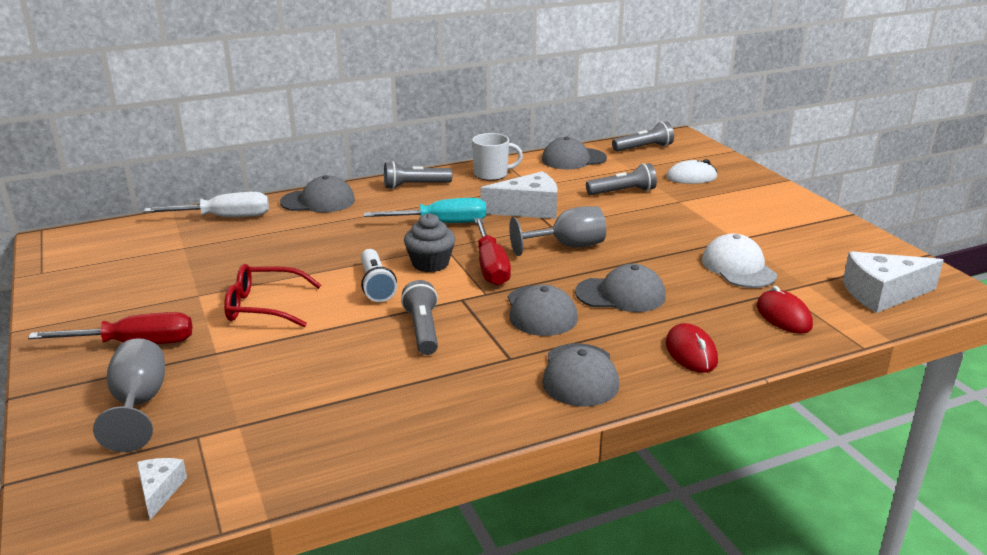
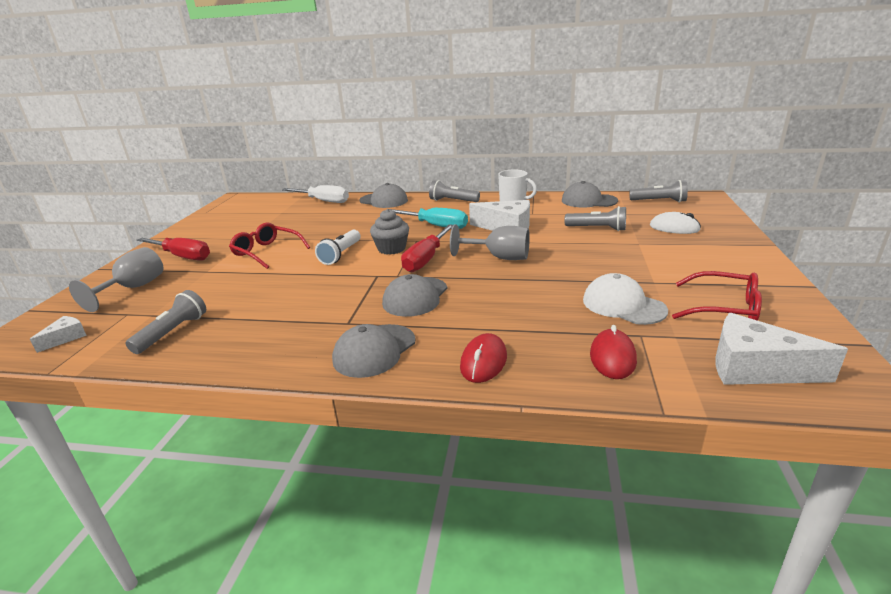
camera: 35 degrees right, 0 degrees up
(423, 330) = (325, 288): grey flashlight -> grey flashlight (172, 332)
(621, 295) = (490, 301): grey cap -> none
(738, 267) = (623, 305): white cap -> white cap turned 60 degrees counterclockwise
(813, 250) = (723, 308): none -> red glasses

